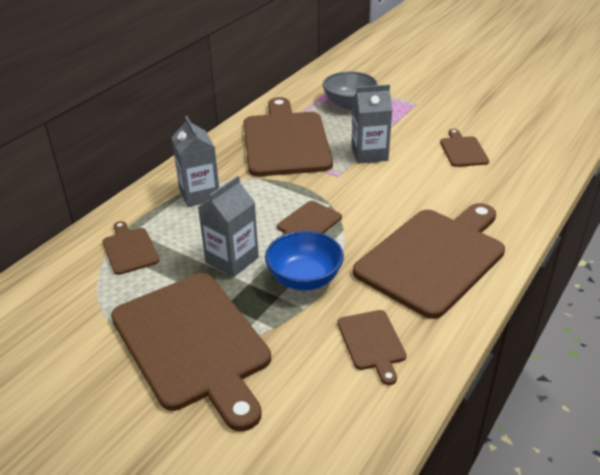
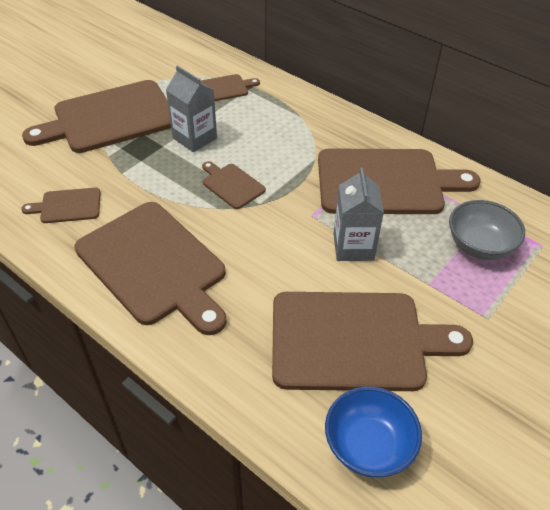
camera: 95 degrees right, 10 degrees up
(199, 194) = (293, 122): grey carton -> none
(304, 278) = (157, 176): blue bowl -> blue bowl (368, 446)
(463, 150) = (354, 341): brown cutting board -> brown cutting board, size x2.19

